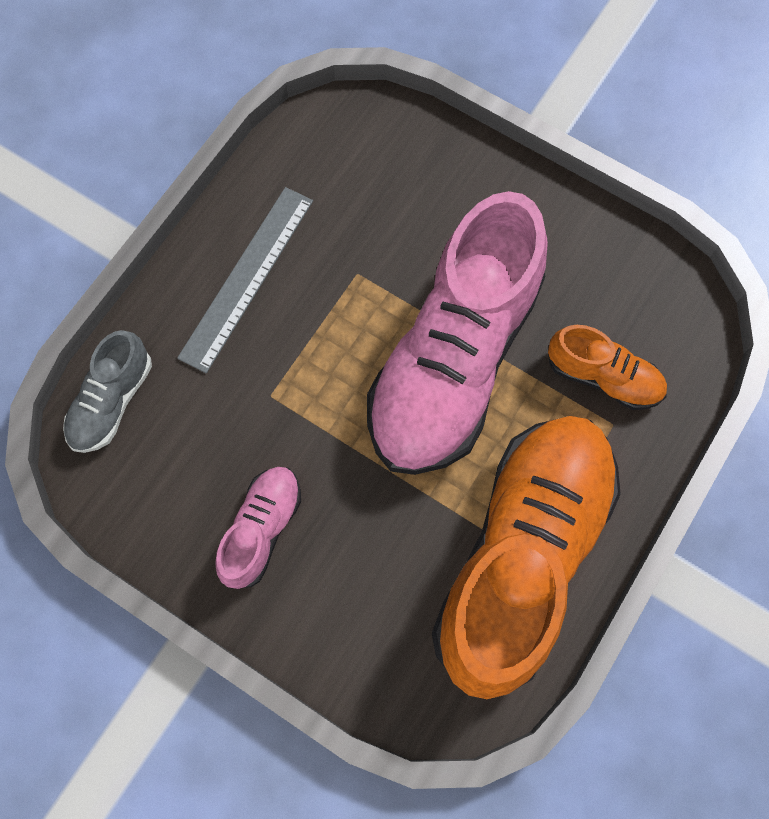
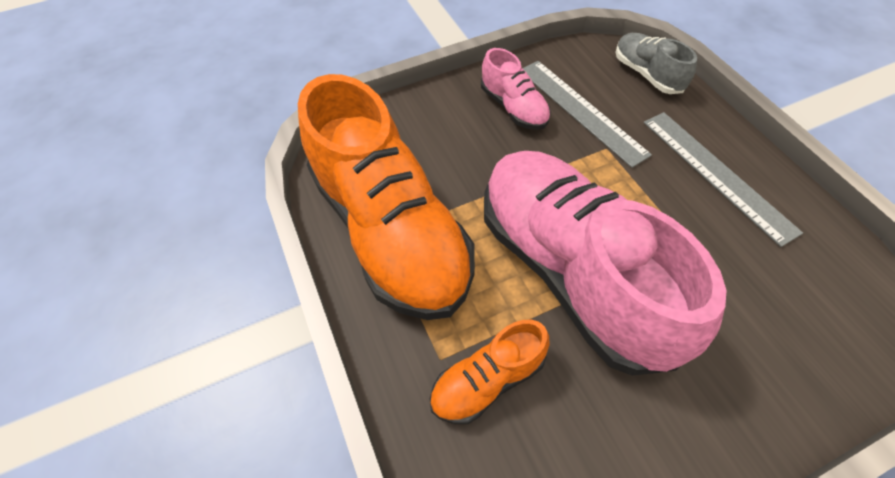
camera: 125 degrees right, 15 degrees down
(222, 449) = (581, 110): none -> grey ruler

